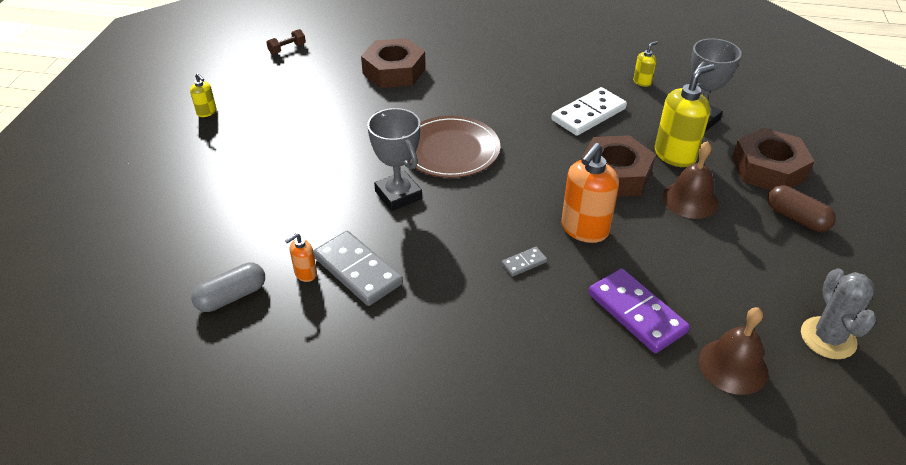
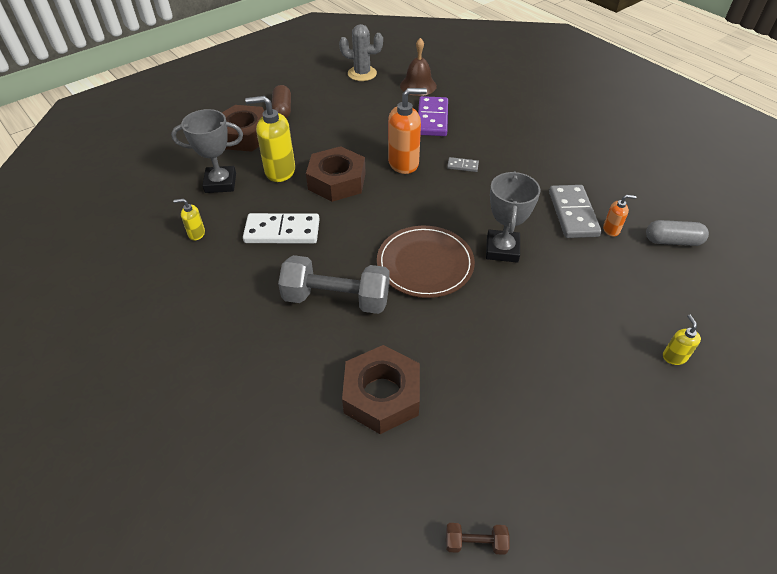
camera: 140 degrees left, 5 degrees up
(207, 112) = (639, 468): yellow soap dispenser -> yellow soap dispenser (674, 357)
(485, 98) = (336, 299): none -> grey dumbbell
(690, 200) = (318, 145): brown bell -> none
(828, 338) = (362, 74): grey cactus -> grey cactus turned 60 degrees clockwise

